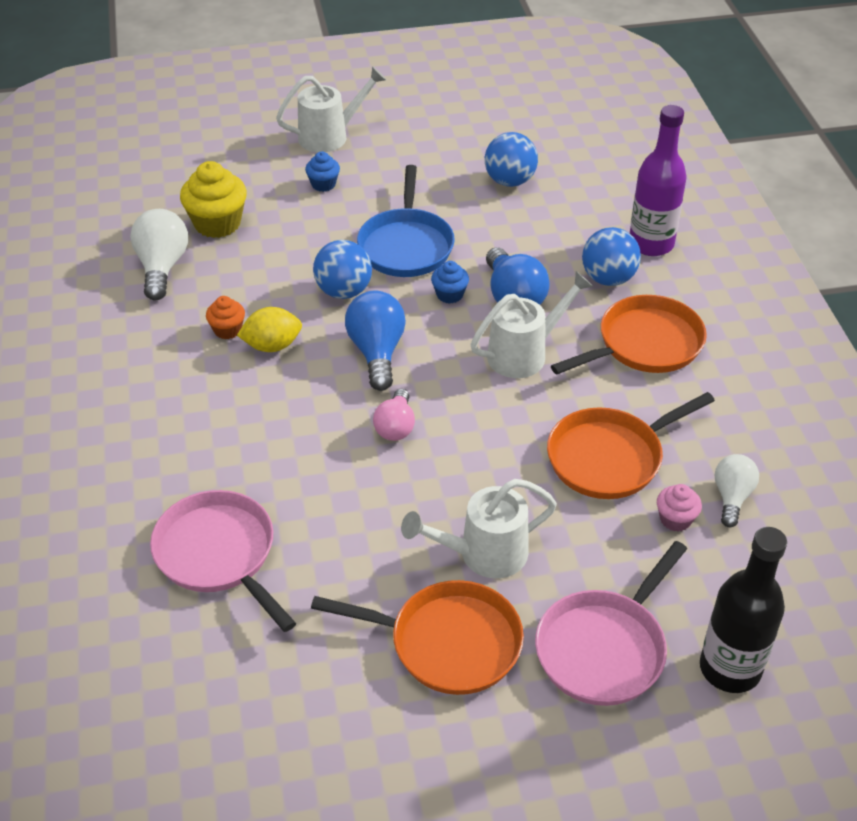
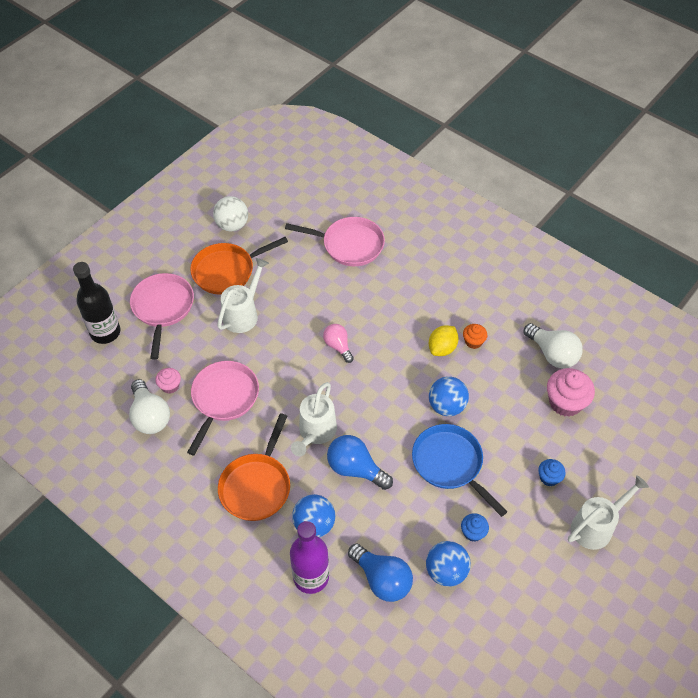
camera: 140 degrees right, 10 degrees up
(217, 223) = (565, 402): yellow cupcake -> pink cupcake
(330, 136) = (596, 526): white watering can -> white watering can turned 150 degrees counterclockwise
(361, 728) = (232, 225): none -> white ball
(377, 352) = (389, 380): blue light bulb -> blue light bulb (382, 579)
(449, 294) = (390, 445): blue cupcake -> blue cupcake (473, 532)
(610, 457) = (224, 399): orange pan -> pink pan
(732, 497) = (150, 416): white light bulb -> white light bulb, size x1.54

